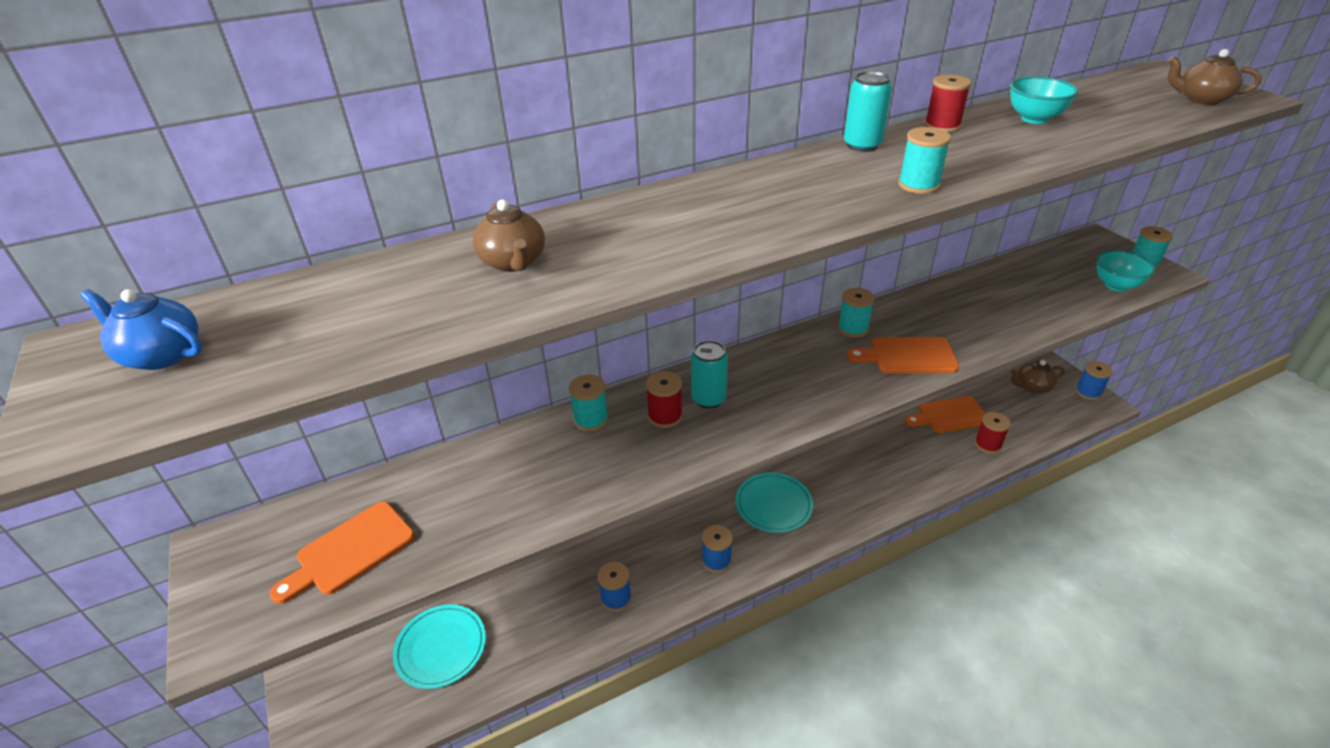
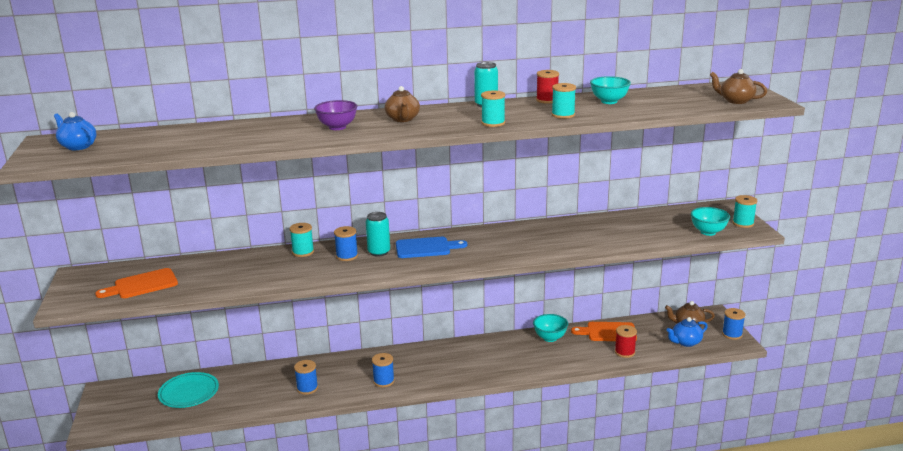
camera: 15 degrees right, 15 degrees down
(513, 262) = (250, 132): brown teapot -> brown teapot (402, 119)
(665, 416) = (347, 256): red spool -> blue spool
(666, 227) = (337, 127): none -> purple bowl
(772, 377) = (426, 248): none -> blue cutting board
(773, 505) = (442, 360): turquoise plate -> none
(853, 328) = (499, 232): turquoise spool -> turquoise spool (563, 115)
(887, 438) = (550, 338): none -> turquoise bowl
(908, 356) = (522, 249): orange cutting board -> none
(1046, 414) = (686, 342): none -> blue teapot

